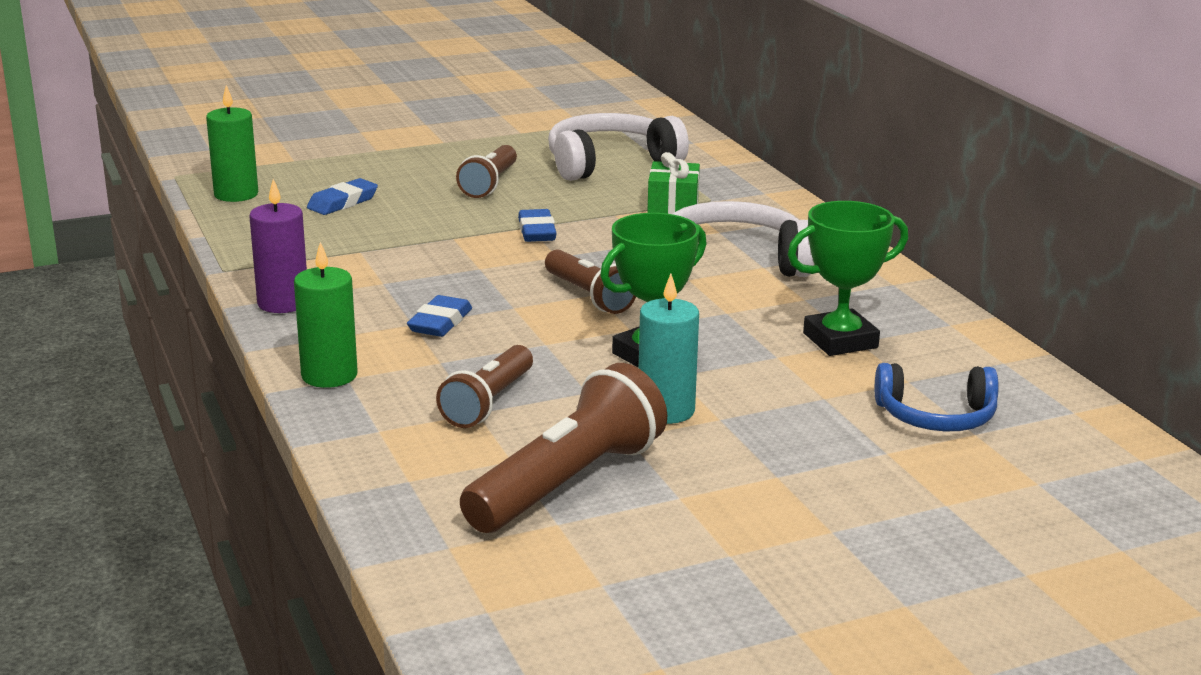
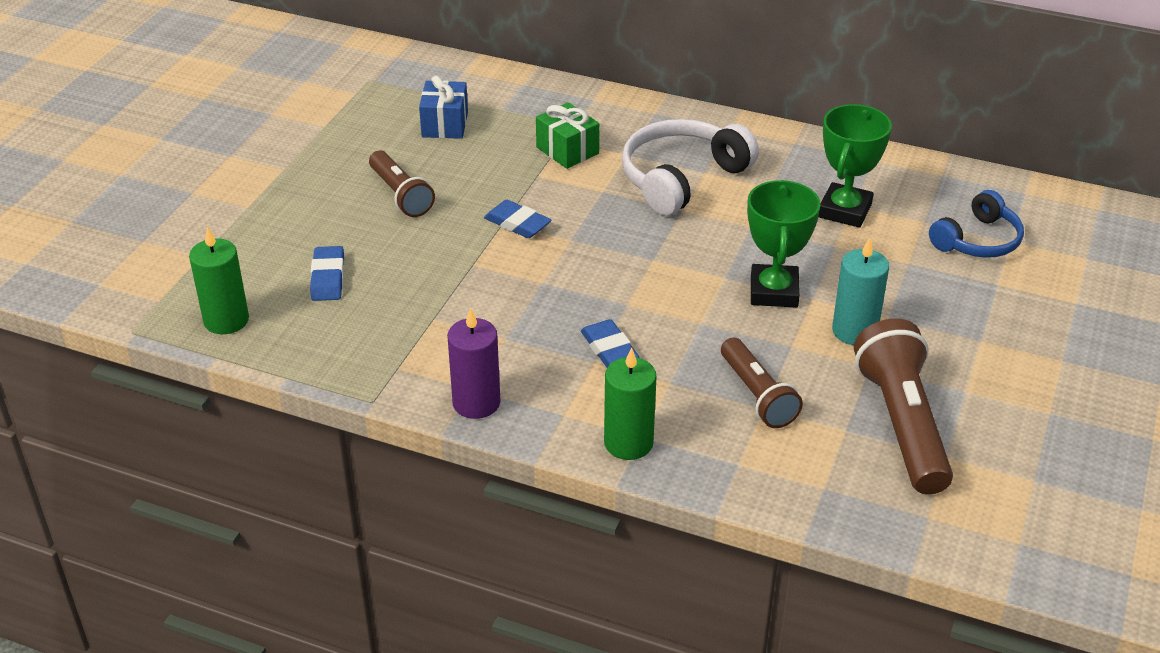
camera: 45 degrees left, 15 degrees up
(589, 296) = (654, 264): brown flashlight -> none
(610, 163) = (445, 124): white headphones -> blue gift

